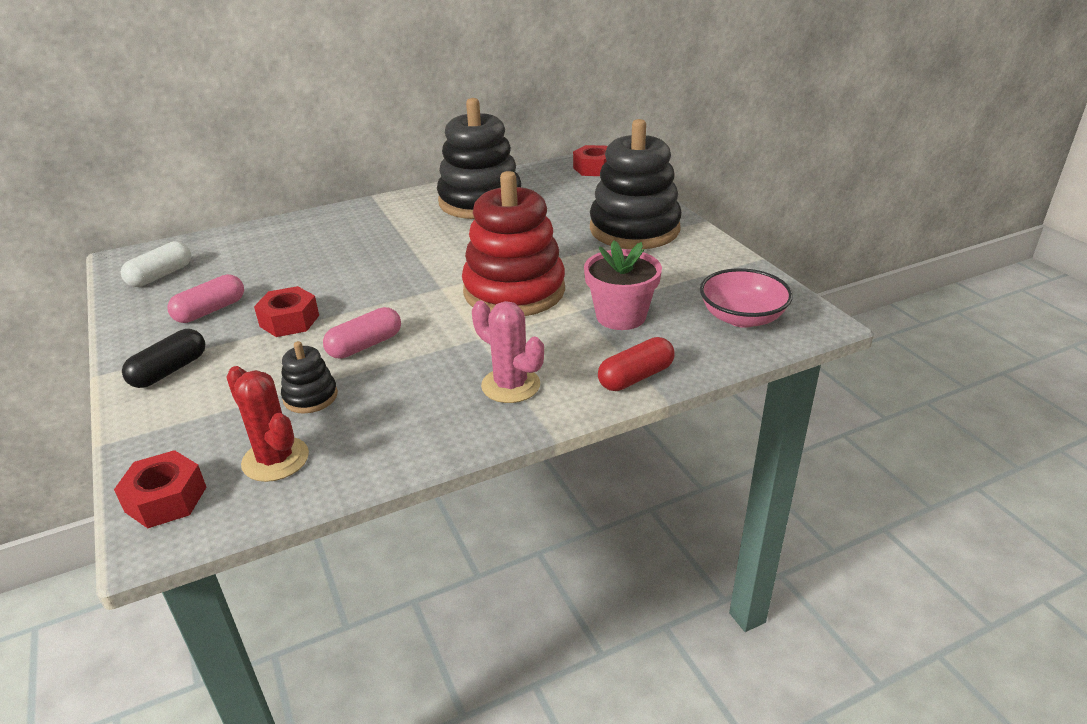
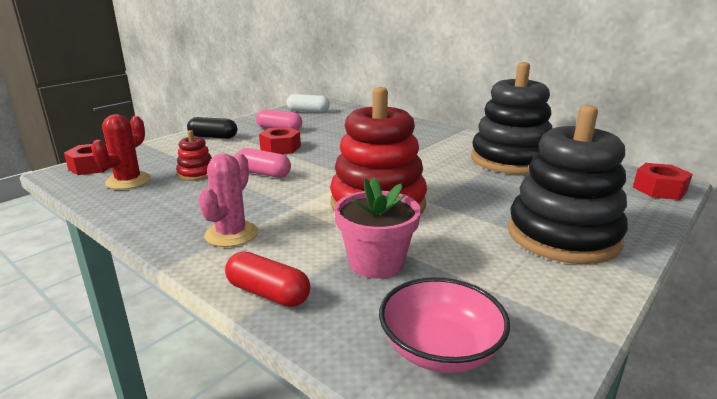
camera: 65 degrees right, 10 degrees down
(310, 397) = (196, 173): black stacking toy -> red stacking toy

